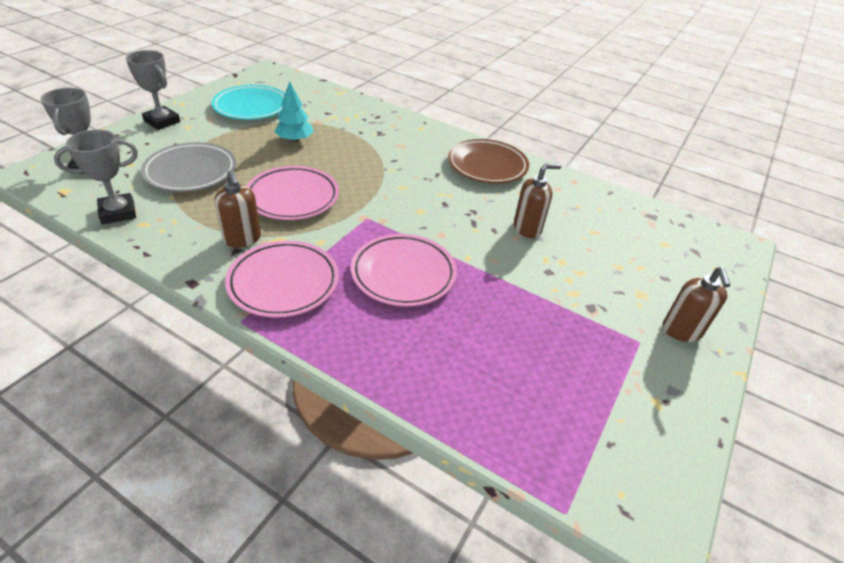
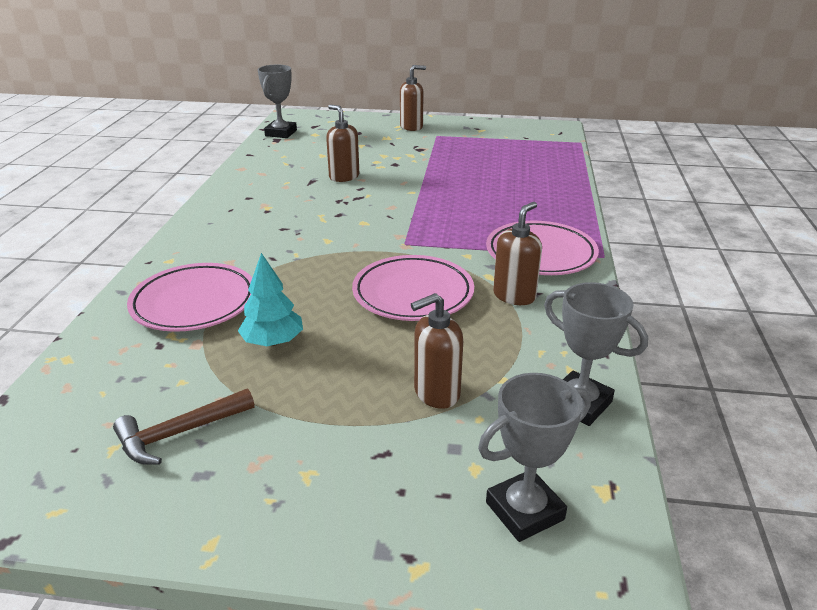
camera: 110 degrees left, 10 degrees down
(162, 121) = (311, 522): grey trophy -> grey trophy (281, 133)
(191, 172) = (436, 393): grey plate -> brown soap dispenser
(251, 107) = (179, 433): turquoise plate -> brown hammer
(403, 274) = (464, 210): pink plate -> pink plate (194, 303)
(487, 166) = (242, 207): brown plate -> none

